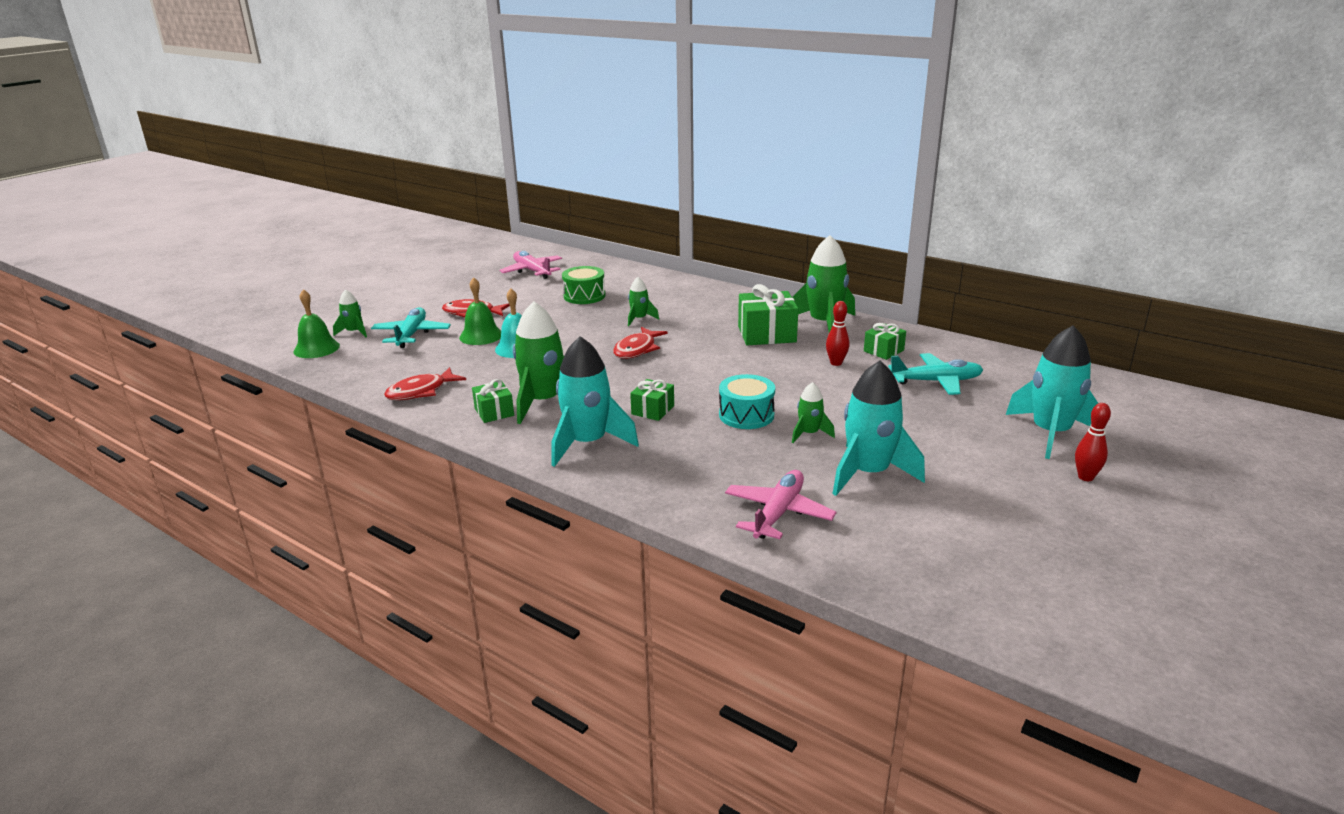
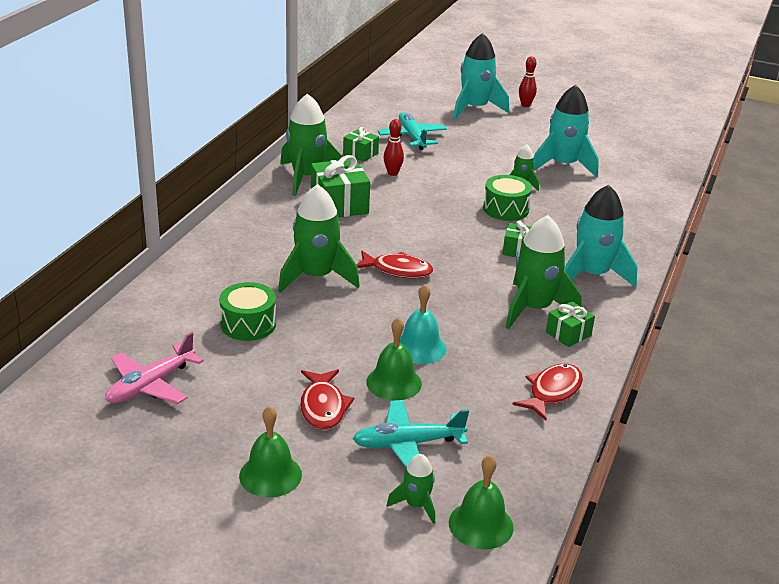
camera: 105 degrees left, 5 degrees up
(421, 297) = (270, 475): none -> green bell
(421, 391) = (552, 392): red fish -> red fish turned 90 degrees counterclockwise
(639, 319) = (316, 277): green rocket -> green rocket, size x2.00
(746, 415) = (505, 209): turquoise drum -> green drum
(778, 513) = (631, 194): pink plane -> none

